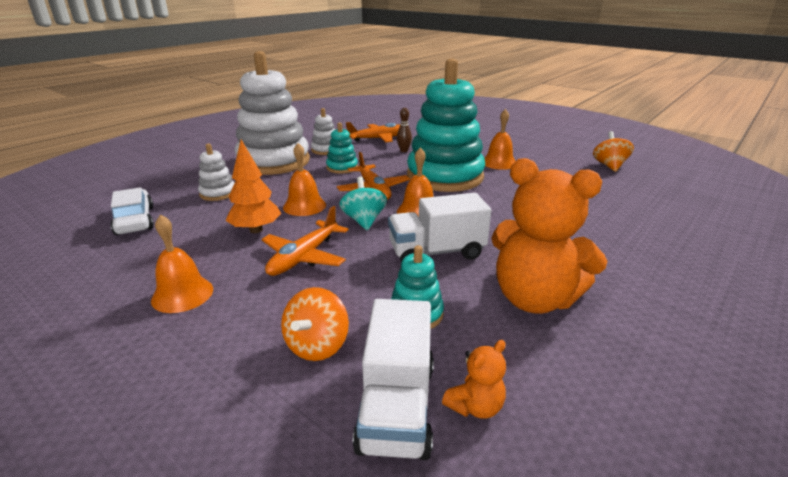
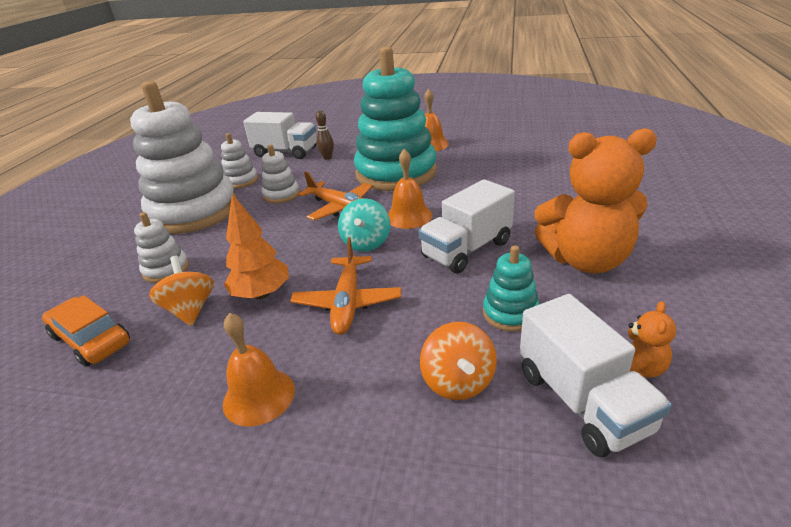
camera: 25 degrees left, 5 degrees up
(135, 220) = (91, 339): white car -> orange car
(304, 206) = (287, 249): orange bell -> none
(342, 167) = (281, 195): turquoise stacking toy -> white stacking toy
(364, 220) = (366, 243): turquoise spinning top -> turquoise spinning top turned 135 degrees counterclockwise
(378, 139) = (285, 152): orange plane -> white truck
(609, 166) = (523, 121): orange spinning top -> orange spinning top (190, 309)

